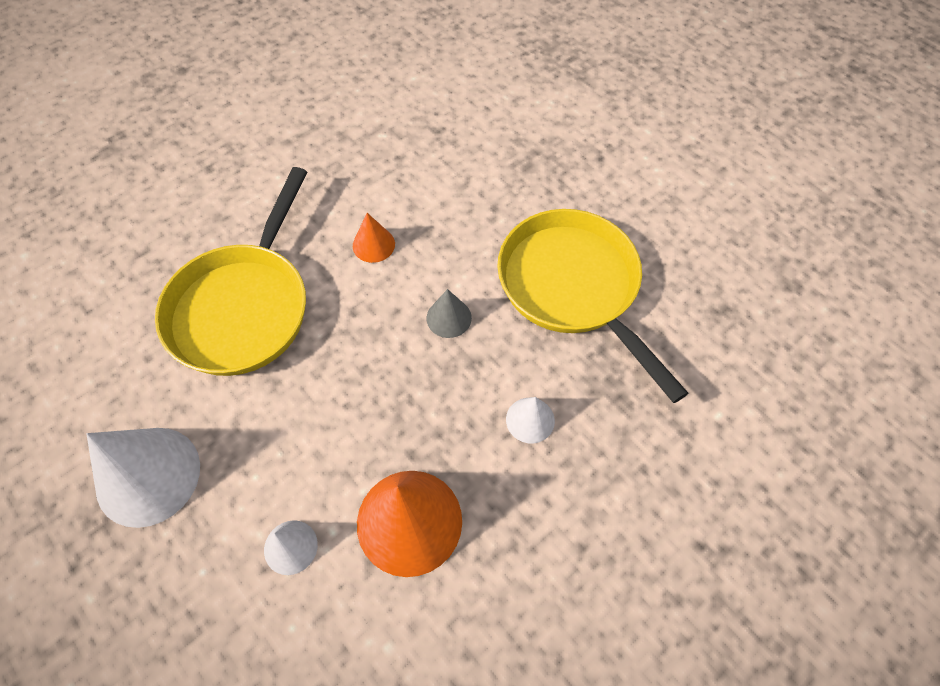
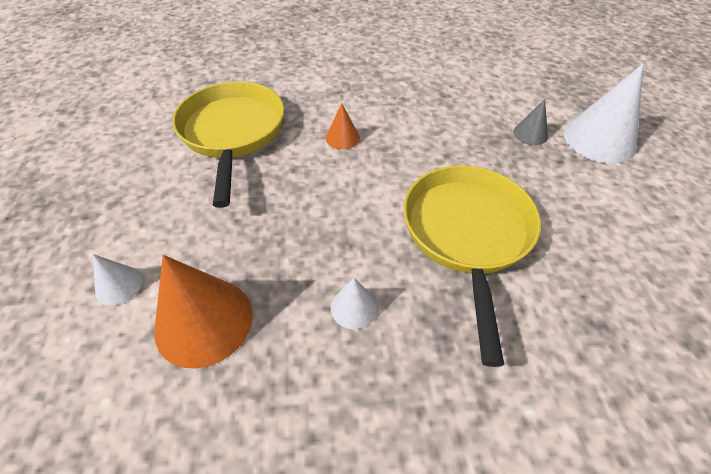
camera: 35 degrees right, 10 degrees down
(148, 476) = (92, 192): white cone -> white cone (599, 140)
(243, 307) = (232, 133): yellow pan -> yellow pan turned 120 degrees clockwise
(449, 318) = (353, 205): grey cone -> grey cone (530, 134)

